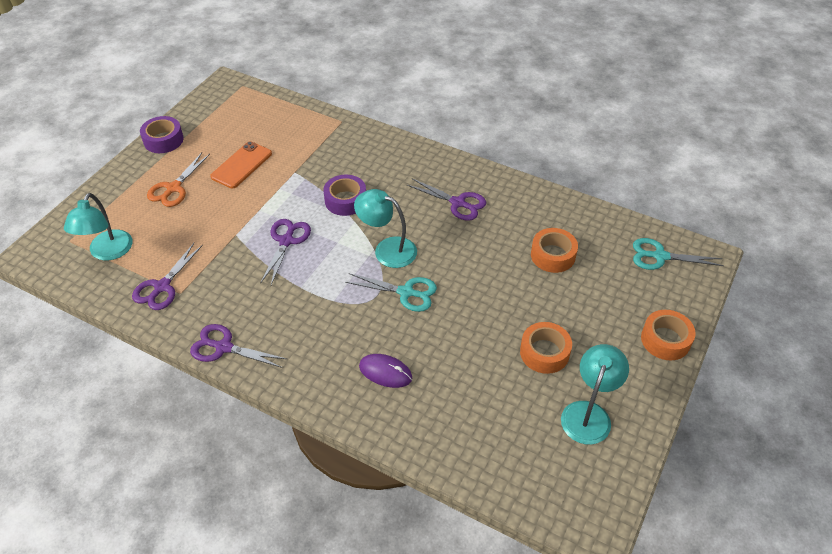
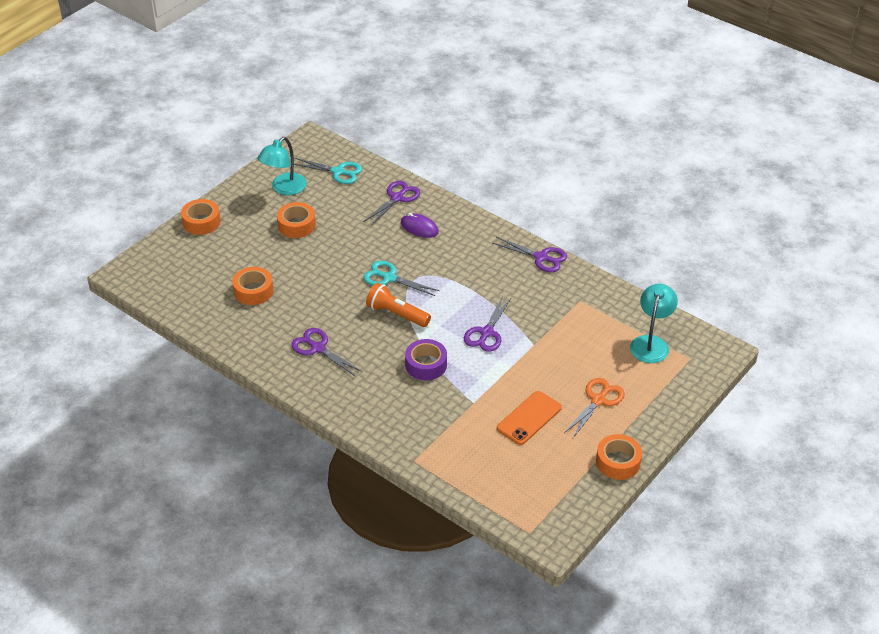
camera: 170 degrees left, 5 degrees down
(162, 287) = (596, 307): purple scissors -> purple scissors (397, 198)
(163, 140) = (618, 462): purple tape -> orange tape
(387, 249) = (396, 314): turquoise lamp -> orange flashlight
(660, 256) = (162, 279): turquoise scissors -> turquoise scissors (338, 172)

